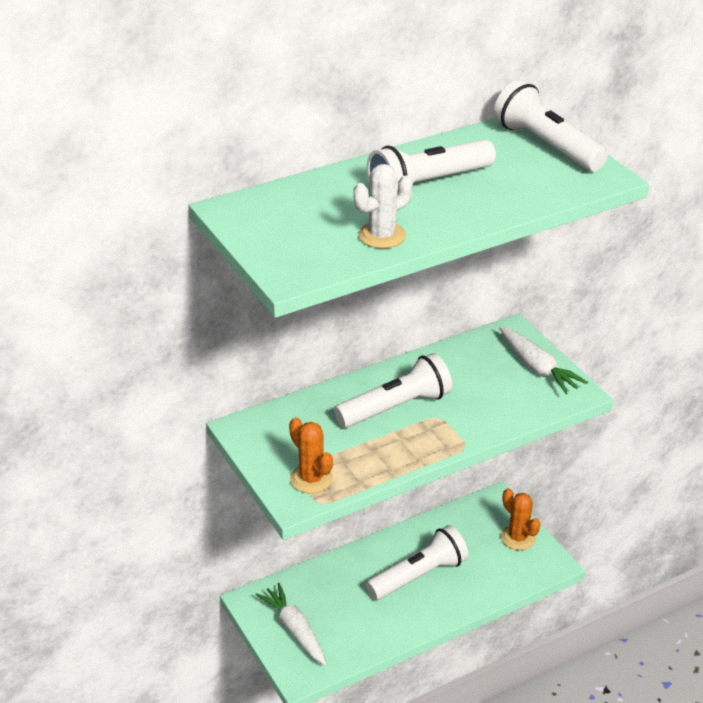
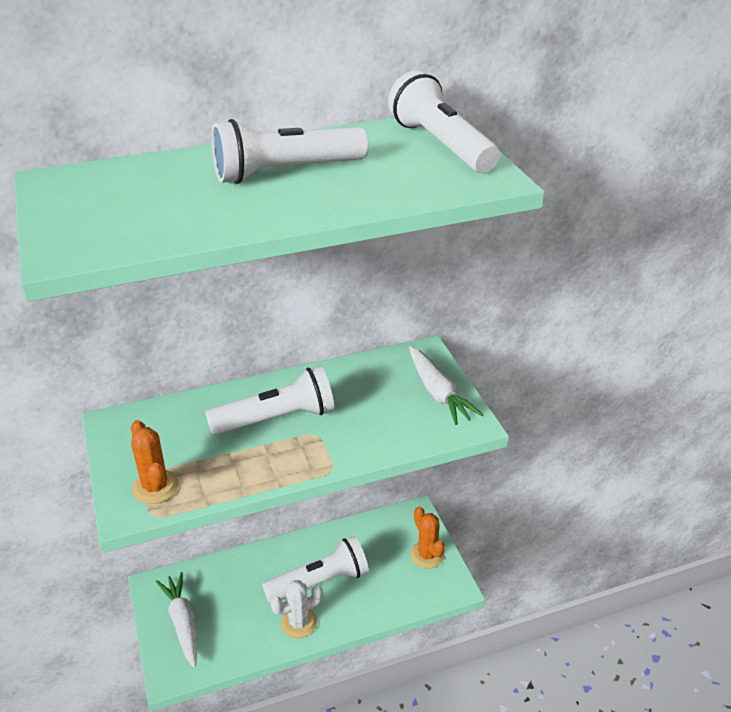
camera: 10 degrees right, 0 degrees up
(382, 236) = (199, 220): white cactus -> white cactus (299, 622)

